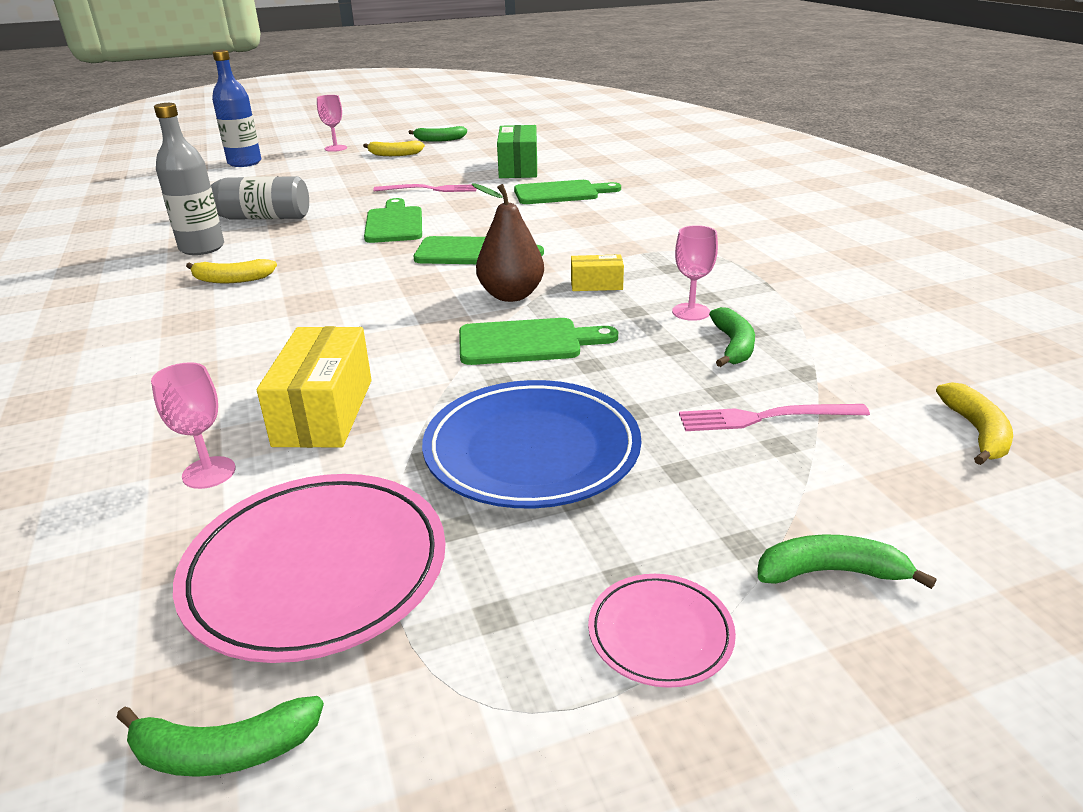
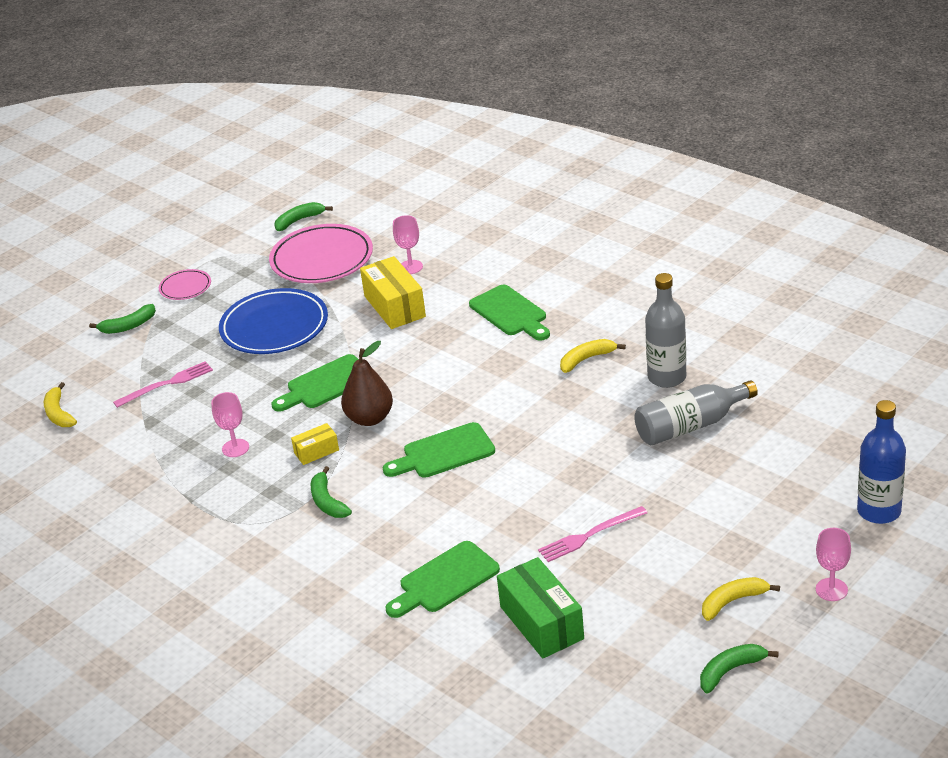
camera: 155 degrees right, 5 degrees up
(394, 223) = (553, 465): green cutting board -> green cutting board (510, 313)
(733, 346) = (197, 427): green banana -> green banana (327, 502)

